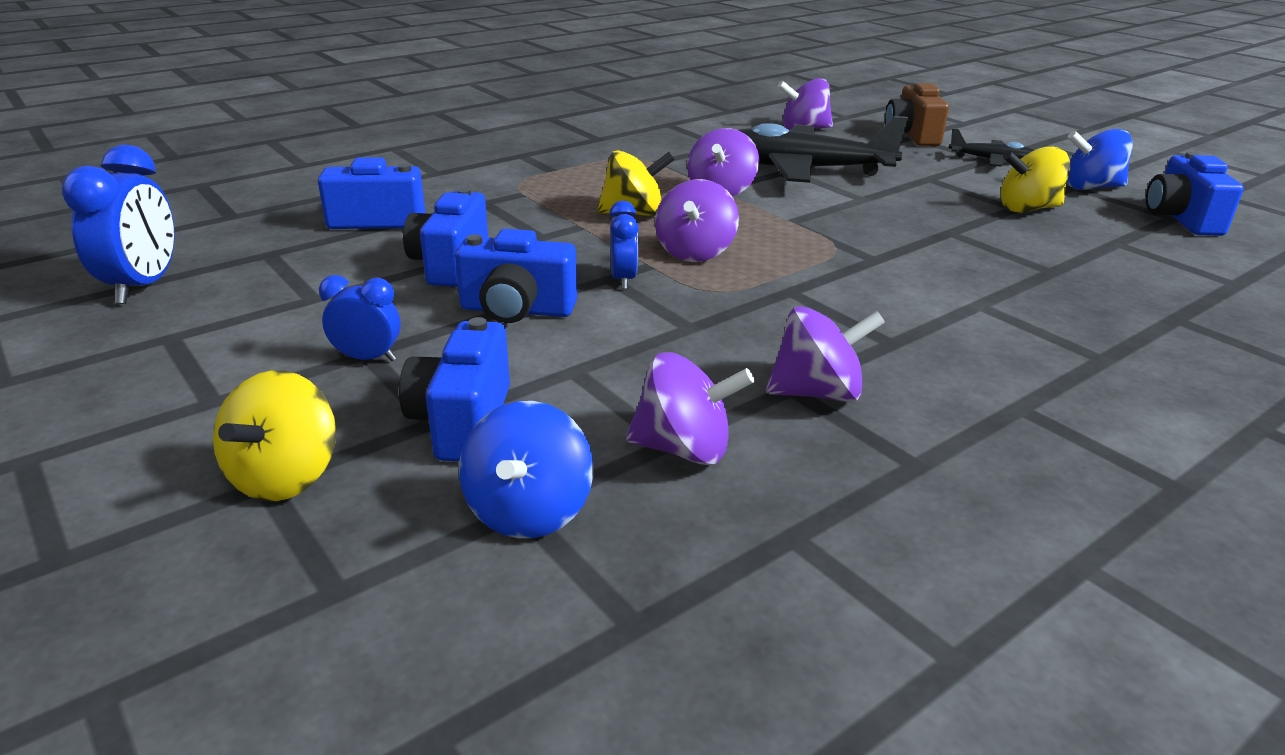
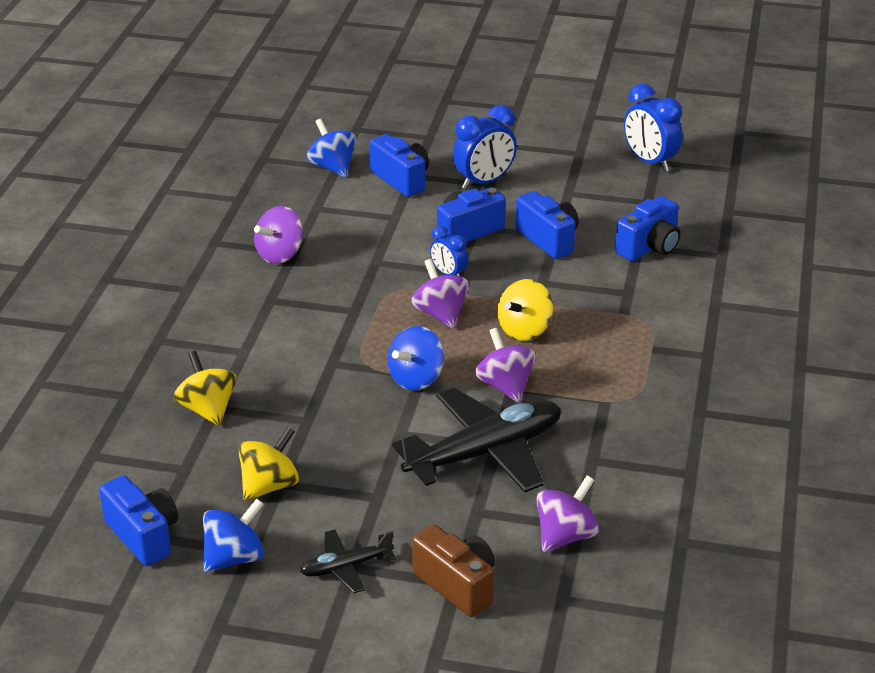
camera: 140 degrees right, 5 degrees up
(285, 477) = (426, 140): yellow spinning top -> yellow spinning top (207, 409)
(367, 358) = (484, 182): blue clock -> blue clock, size x1.71
(684, 449) = (307, 208): purple spinning top -> none
(798, 220) = (416, 379): none -> blue spinning top

